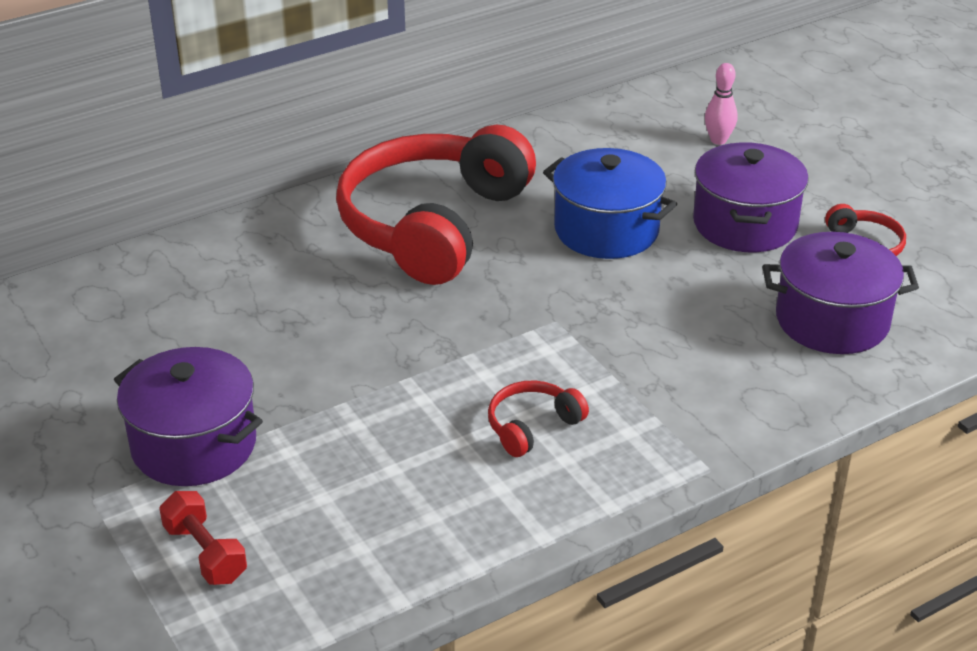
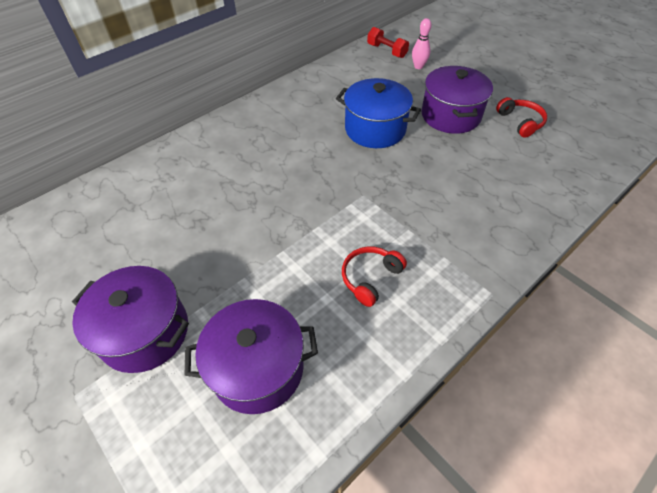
camera: 10 degrees left, 15 degrees up
(205, 553) = (164, 434): red dumbbell -> red dumbbell (386, 51)
(433, 224) = (274, 138): red headphones -> none
(832, 320) = (522, 172): purple pot -> purple pot (257, 368)

